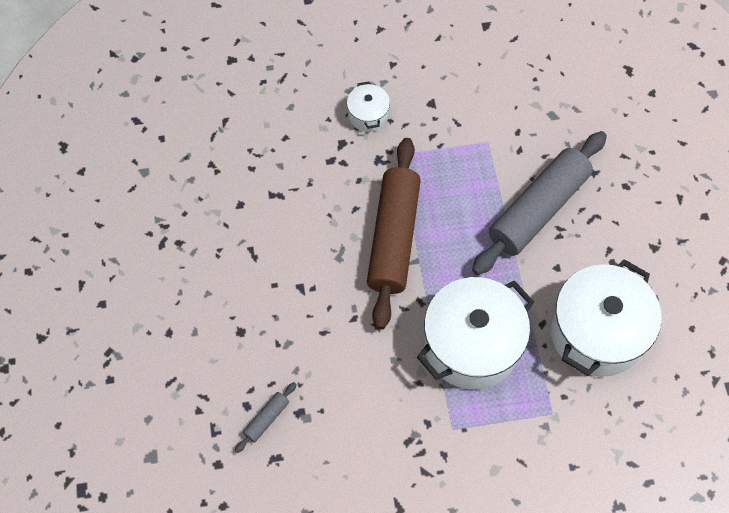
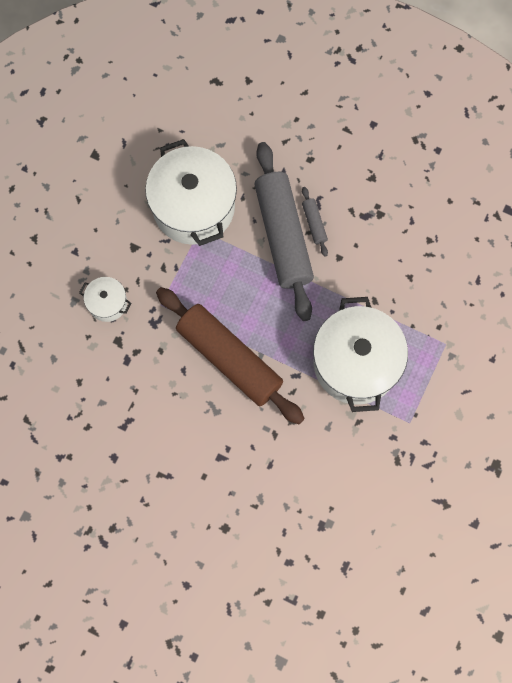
camera: 55 degrees left, 10 degrees up
(266, 419) = (309, 554): grey rolling pin -> grey rolling pin (314, 223)
(596, 332) = (407, 268): white pot -> white pot (193, 207)

